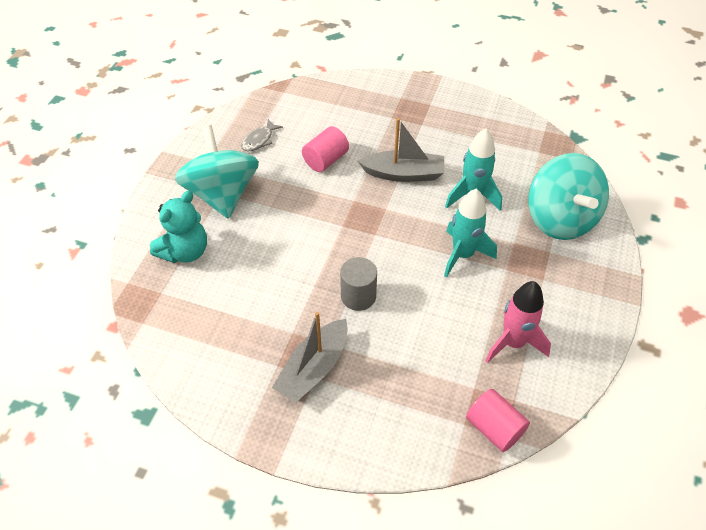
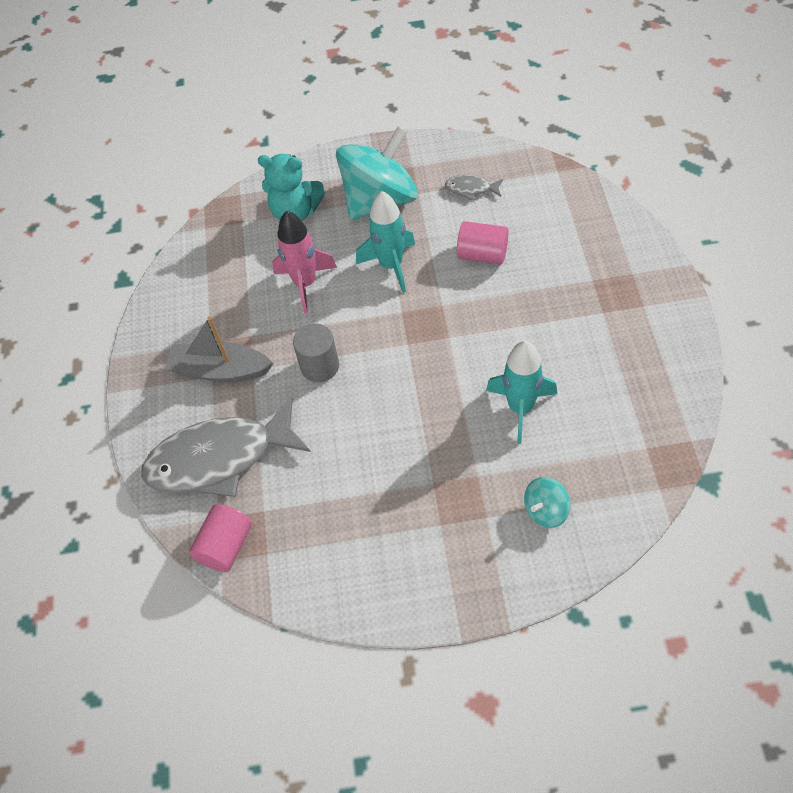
camera: 70 degrees right, 5 degrees up
(403, 174) = (511, 330): grey boat -> none
(405, 402) = (219, 459): none -> grey fish
(463, 255) = (428, 433): turquoise rocket -> turquoise rocket (391, 265)
(513, 343) = (336, 525): pink rocket -> pink rocket (305, 284)
(560, 219) = (546, 510): turquoise spinning top -> turquoise spinning top, size x0.45

